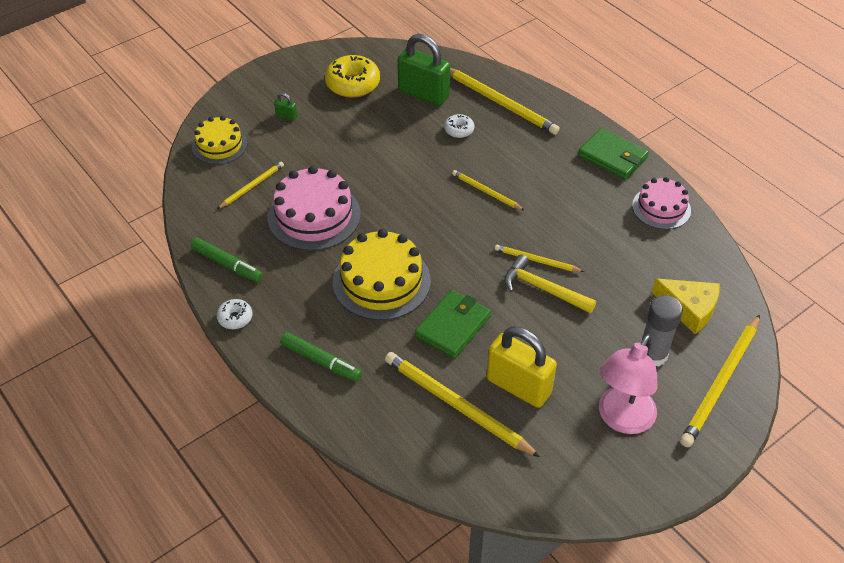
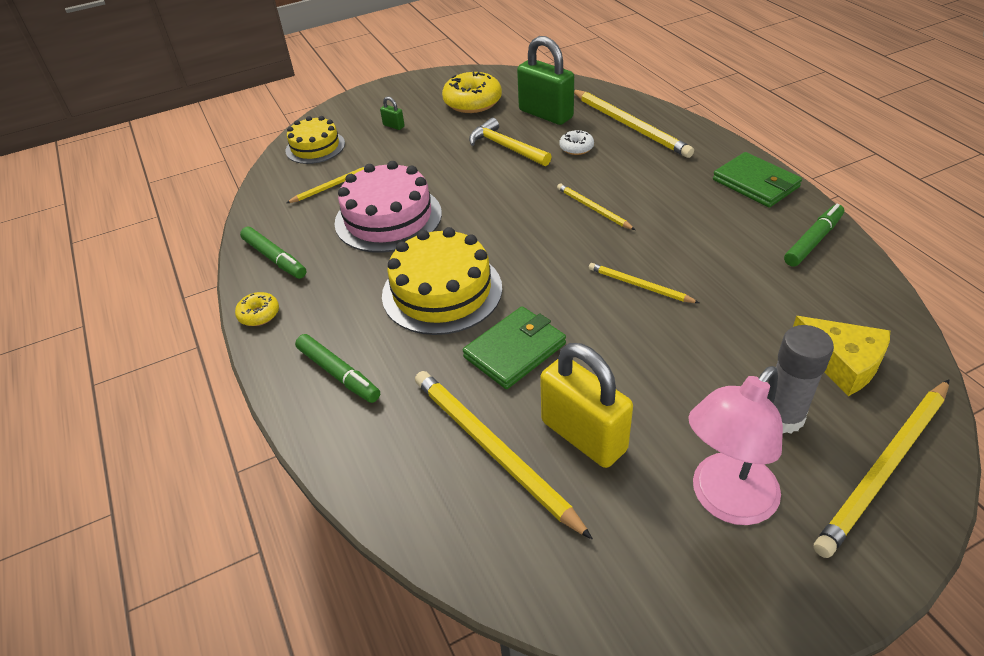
camera: 15 degrees right, 5 degrees down
(235, 318) = (259, 314): white donut -> yellow donut
(543, 289) = (642, 318): yellow hammer -> yellow hammer (506, 147)
(661, 208) = (813, 241): pink cake -> green marker

